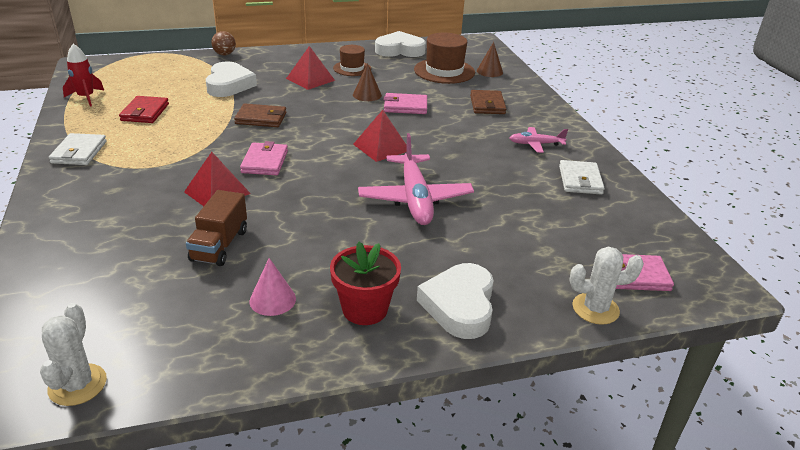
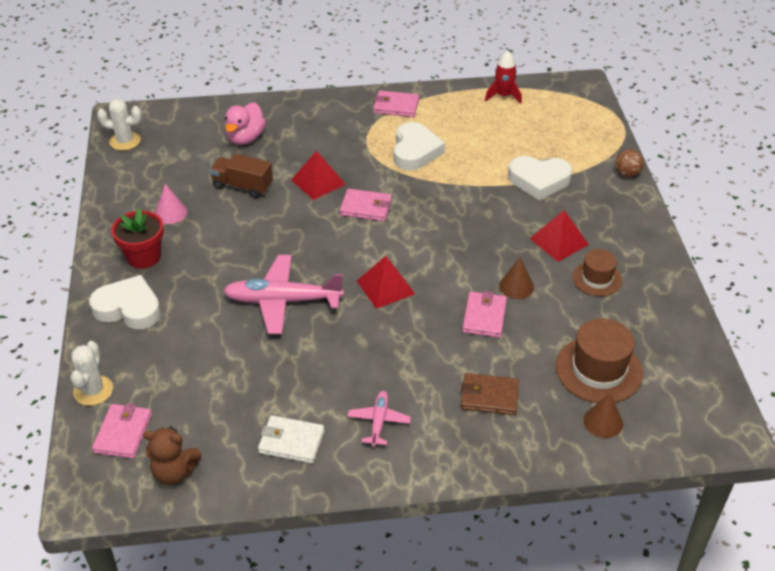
camera: 100 degrees right, 10 degrees up
(79, 152) = (396, 106): white wallet -> pink wallet
(110, 255) = (245, 138): none -> pink duck
(145, 112) = (471, 132): red wallet -> none
(261, 118) = (456, 204): brown wallet -> none
(399, 50) = (671, 331): white heart -> white heart (415, 151)
(653, 236) = (174, 472): none -> brown teddy bear

